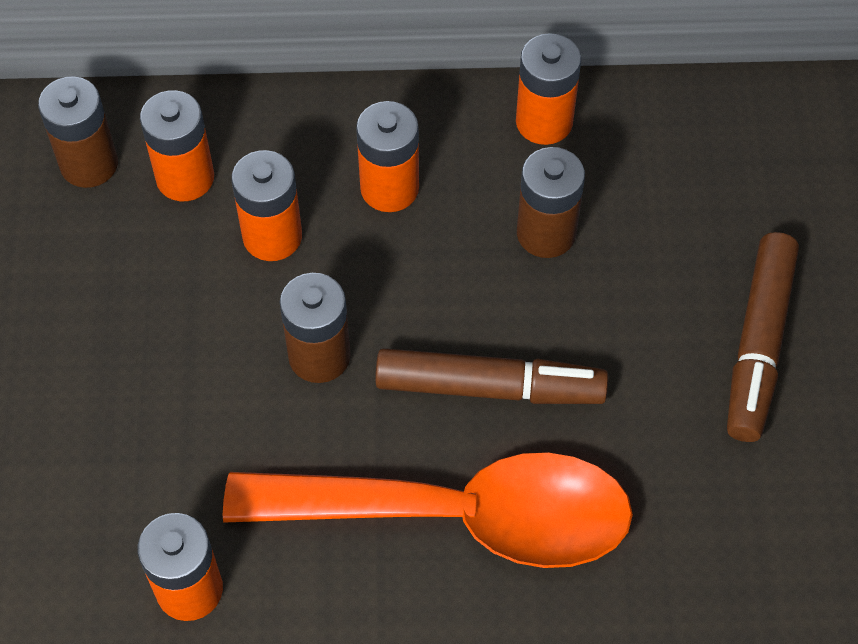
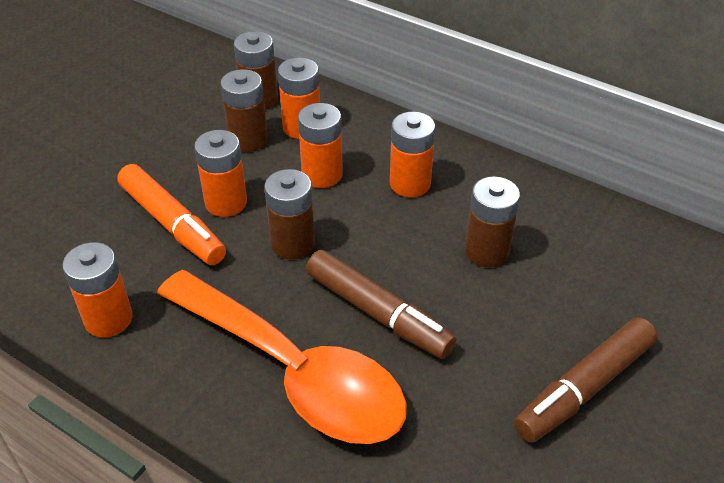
camera: 35 degrees right, 15 degrees down
(131, 237) = (248, 139): none -> brown battery
(147, 418) = (172, 224): none -> orange marker
(544, 122) = (535, 195): orange battery -> orange battery (226, 202)

